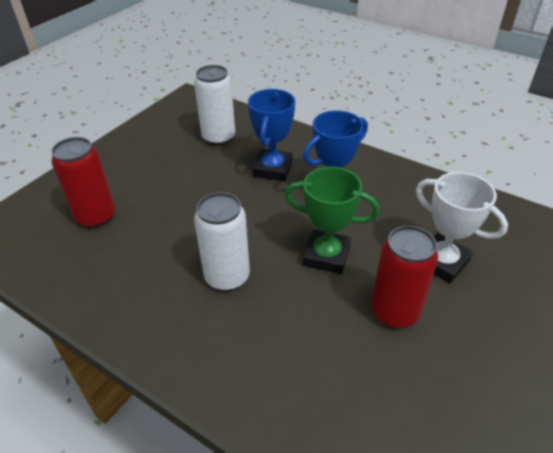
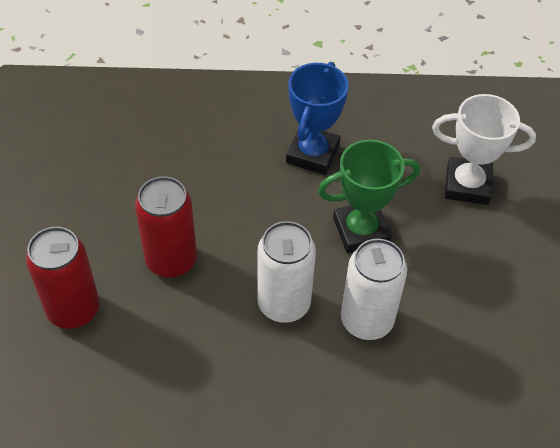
camera: 35 degrees left, 10 degrees up
(218, 137) = (124, 134): white can -> white can (366, 320)
(272, 169) = (225, 151): blue trophy -> none
(394, 312) = (461, 259): red can -> red can (171, 260)

